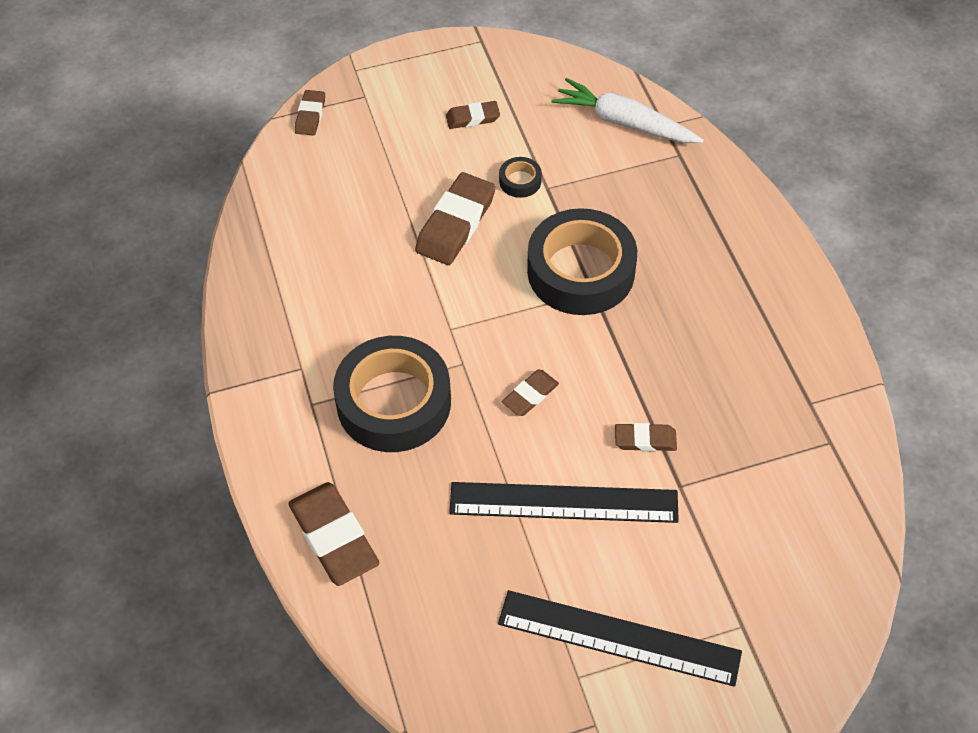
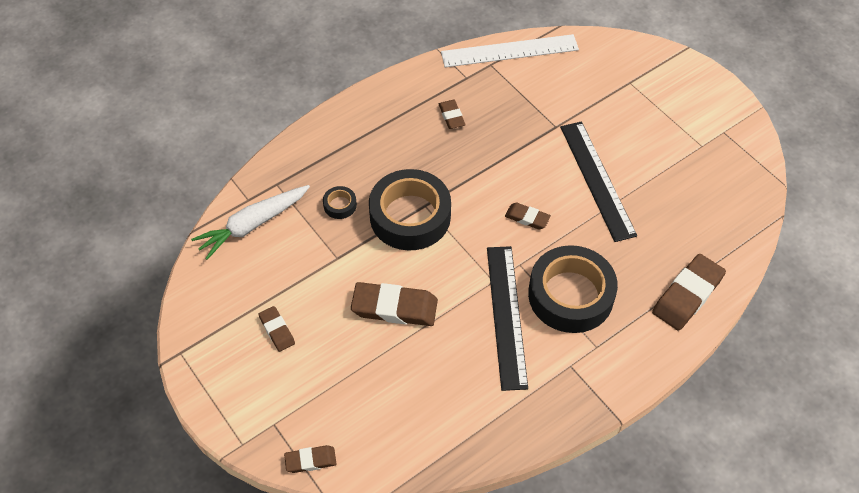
camera: 110 degrees left, 0 degrees up
(520, 181) = (336, 277): black tape -> black tape (340, 205)
(619, 637) = (668, 133): black ruler -> black ruler (506, 315)
(624, 122) = (252, 225): white carrot -> white carrot turned 45 degrees clockwise
(645, 440) = (531, 150): brown eraser -> brown eraser (451, 116)
(853, 477) = (509, 51): none -> white ruler

